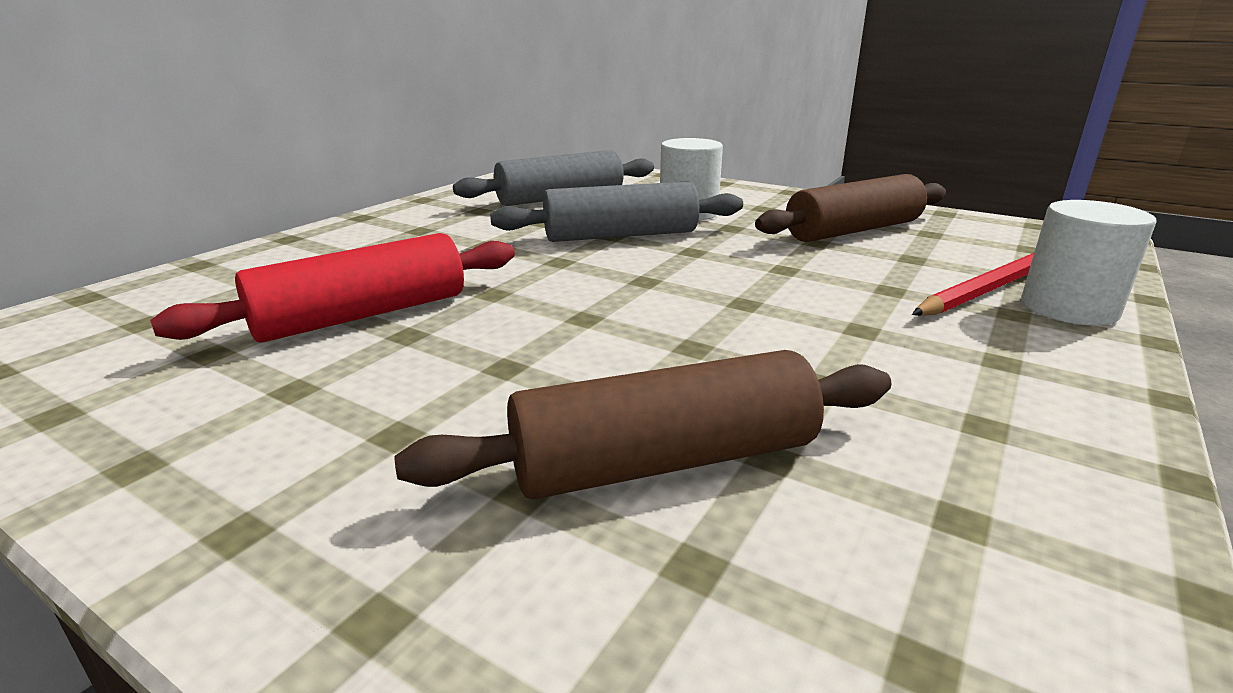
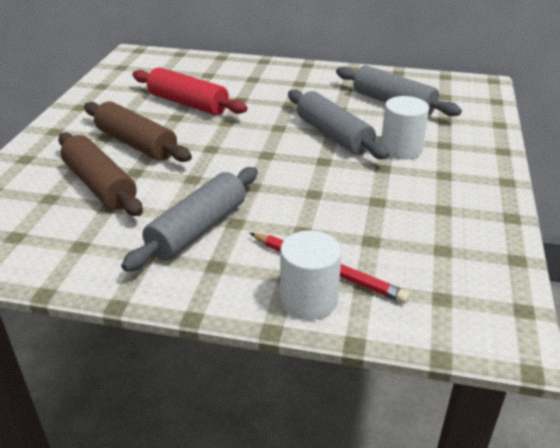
camera: 70 degrees right, 10 degrees up
(853, 230) = (417, 215): brown rolling pin -> brown rolling pin (136, 144)
(884, 362) = (197, 229): none -> grey rolling pin

